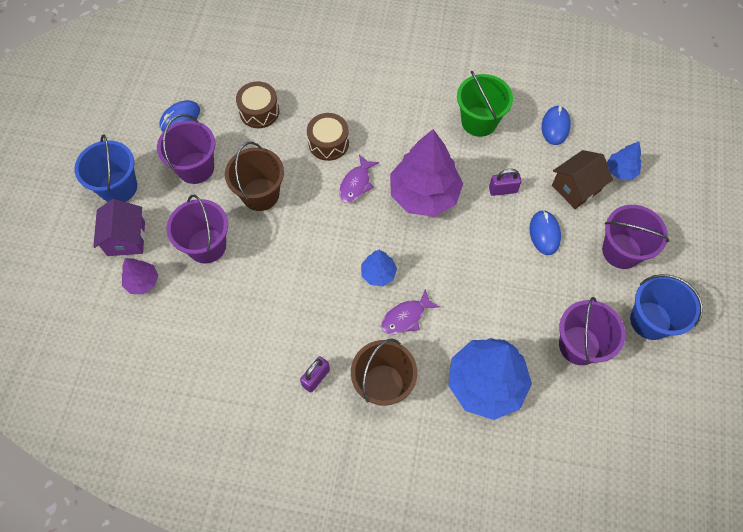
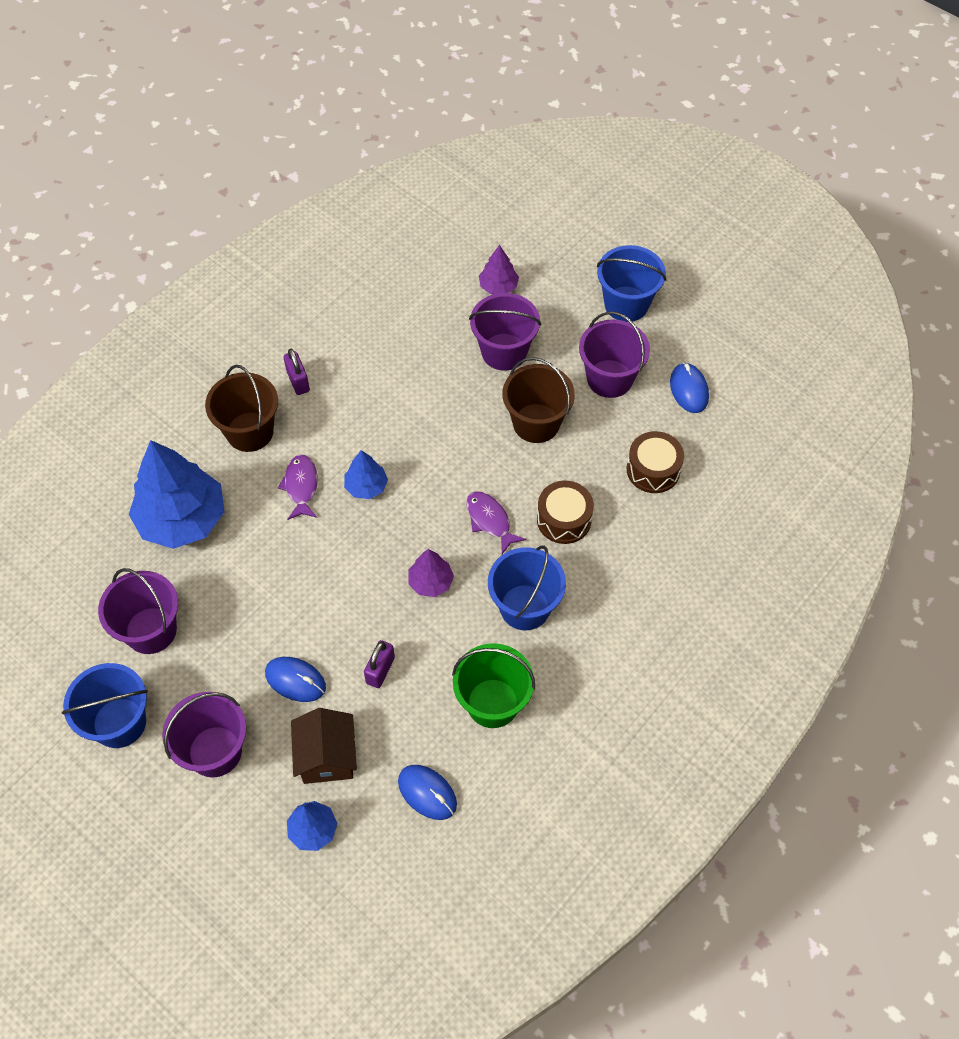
camera: 120 degrees right, 5 degrees down
(126, 238) = (558, 290): purple house -> none
(405, 135) = (525, 607): none -> blue bucket
(424, 194) = (431, 582): purple tree -> purple tree, size x0.48

